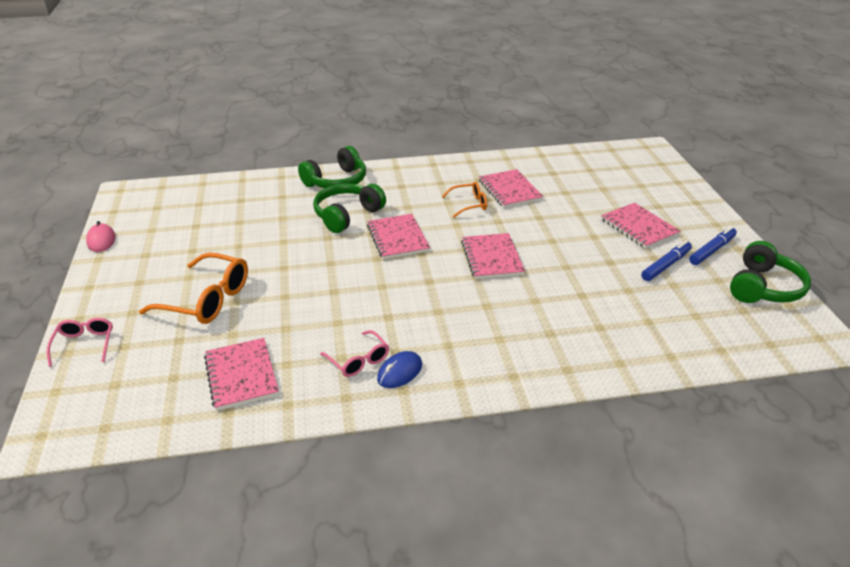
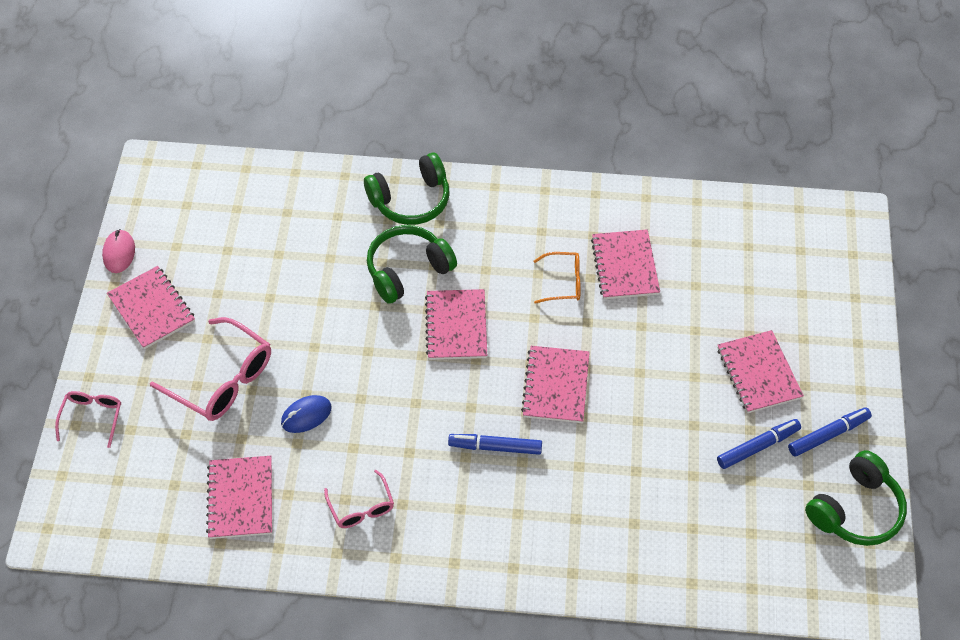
camera: 15 degrees right, 20 degrees up
(135, 267) = (152, 309): none -> pink notebook
(207, 299) = (223, 380): orange glasses -> pink glasses
(399, 372) = (399, 533): blue mouse -> blue mouse (306, 415)
(461, 301) = (495, 447): none -> blue marker

